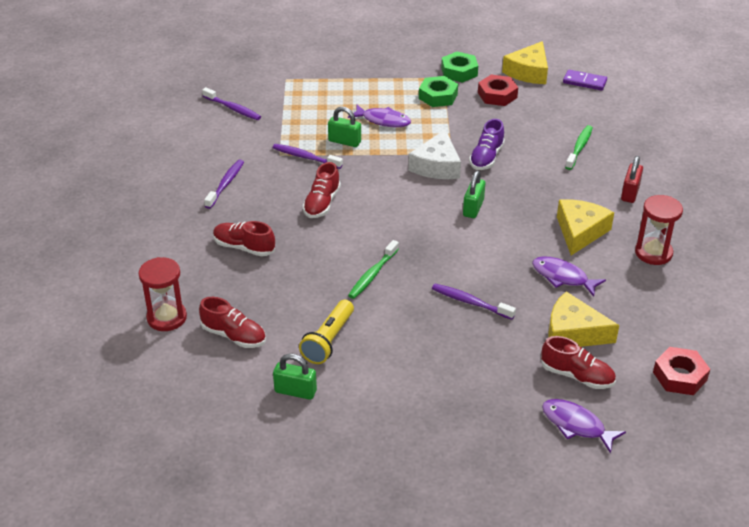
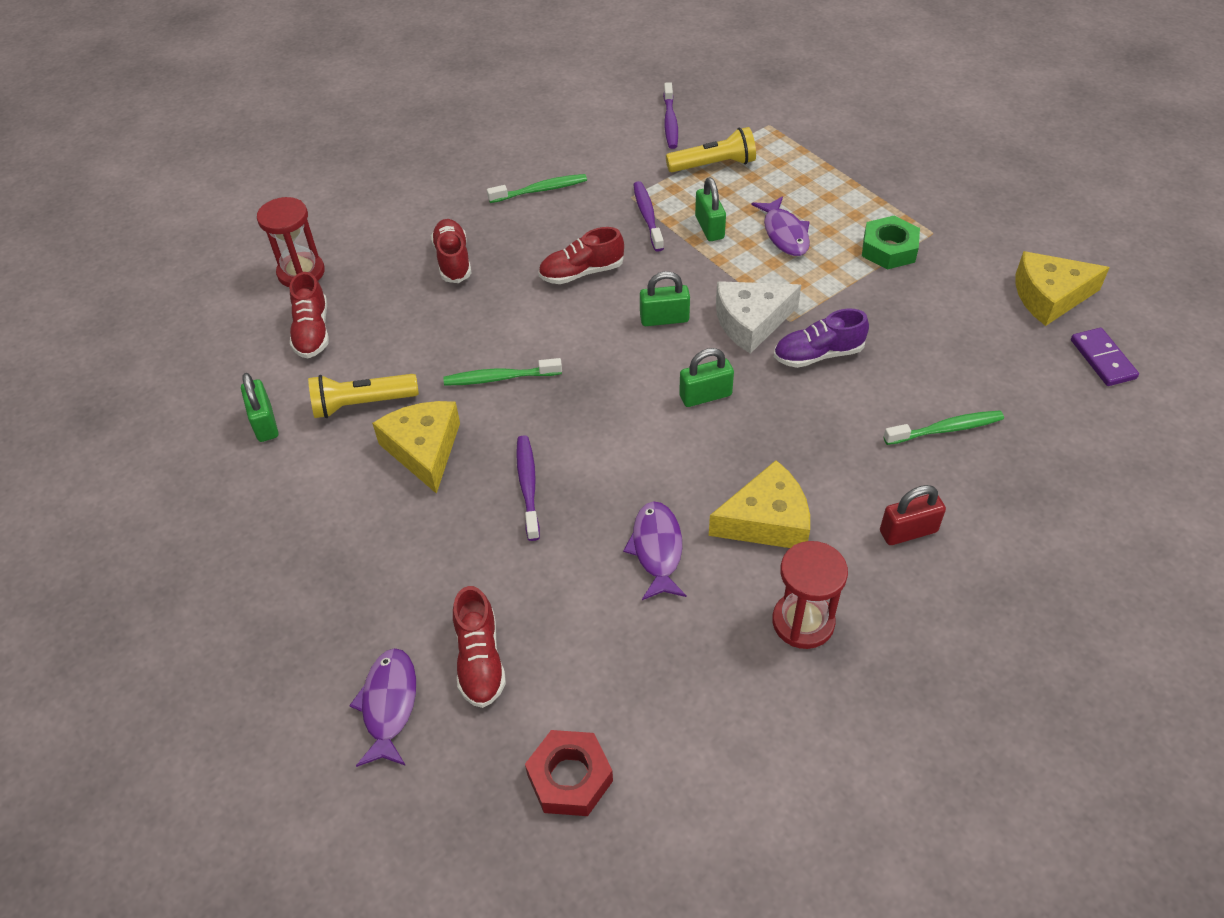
camera: 55 degrees right, 10 degrees up
(226, 184) = (540, 190): purple toothbrush -> green toothbrush
(293, 113) = (713, 165): none -> yellow flashlight
(398, 193) = (664, 319): none -> green padlock
(459, 72) = (963, 239): green nut -> none
(497, 95) = (959, 296): red nut -> none
(573, 332) = (559, 614): yellow cheese -> yellow cheese (424, 449)

